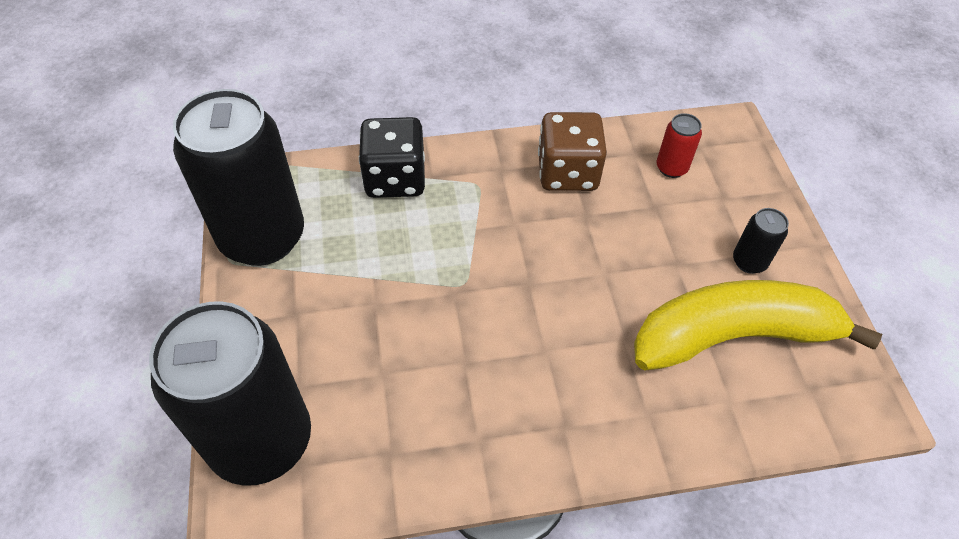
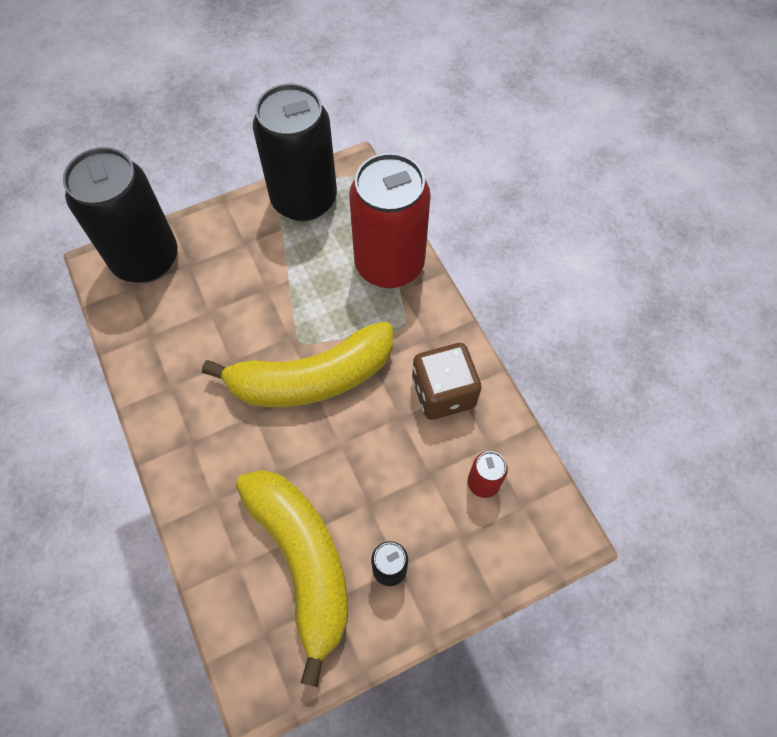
camera: 75 degrees right, 10 degrees up
(395, 179) = (389, 264): black dice -> red can
(515, 282) = (311, 378): none -> yellow banana

